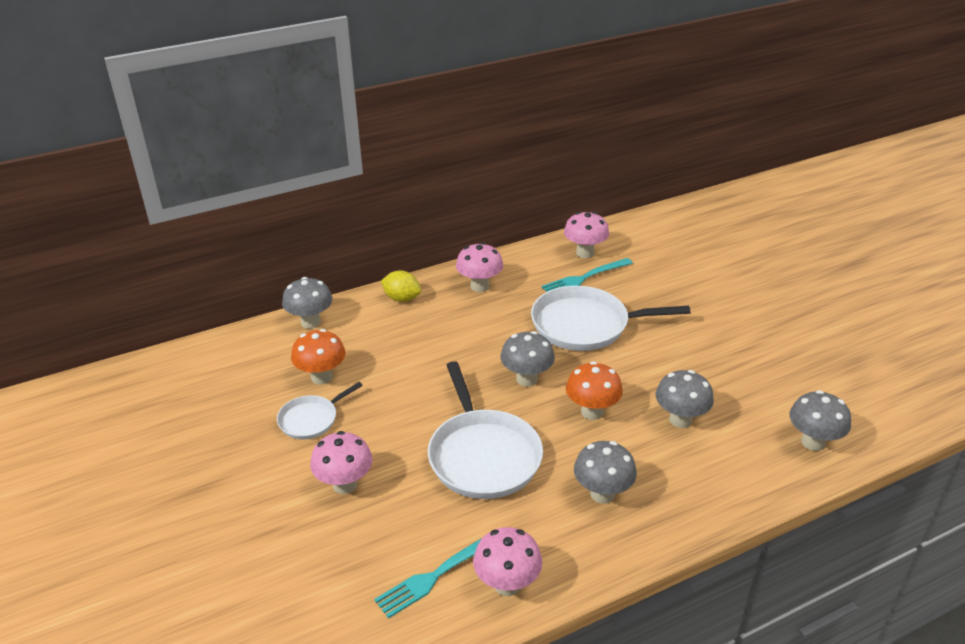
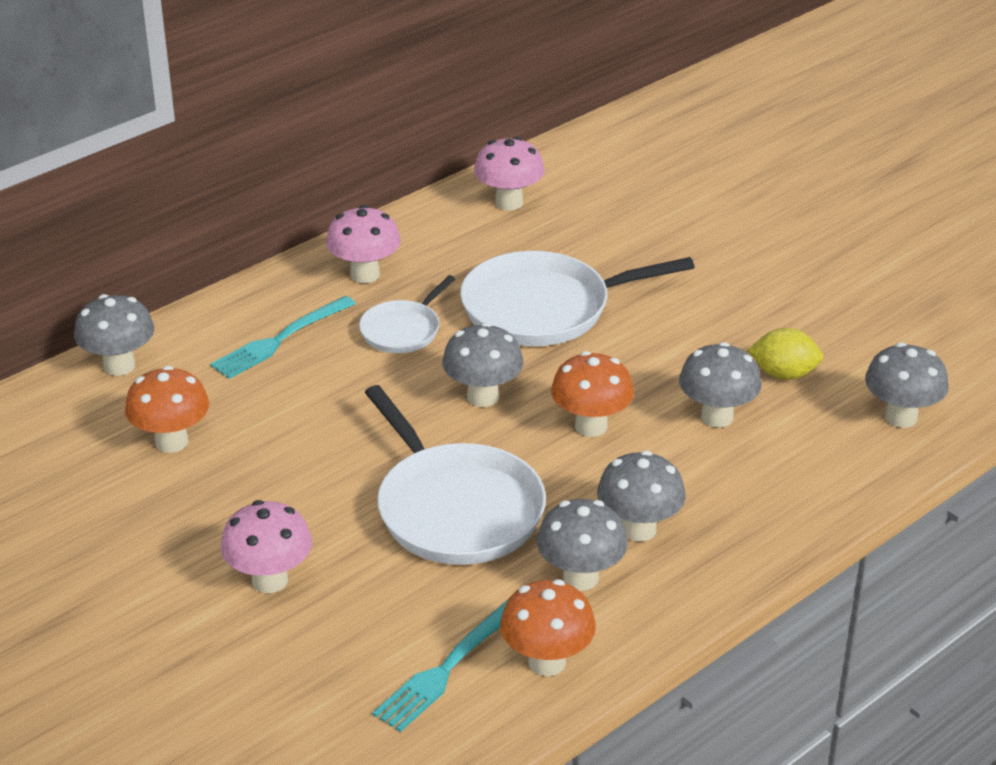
camera: 15 degrees left, 0 degrees up
(311, 419) = (181, 503): white pan -> white pan (403, 330)
(402, 298) = (250, 310): yellow lemon -> yellow lemon (784, 374)
(507, 584) = (547, 662): pink mushroom -> orange mushroom
(551, 523) = (580, 578): none -> grey mushroom
(584, 278) = (519, 240): turquoise fork -> turquoise fork (279, 340)

